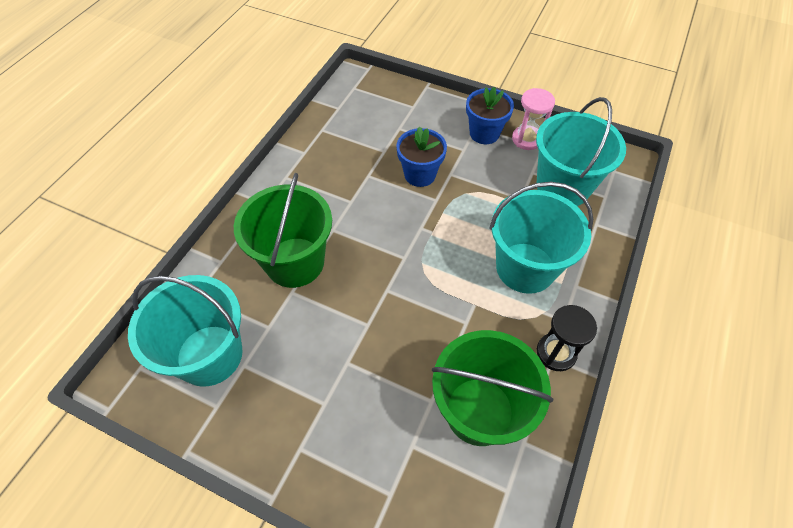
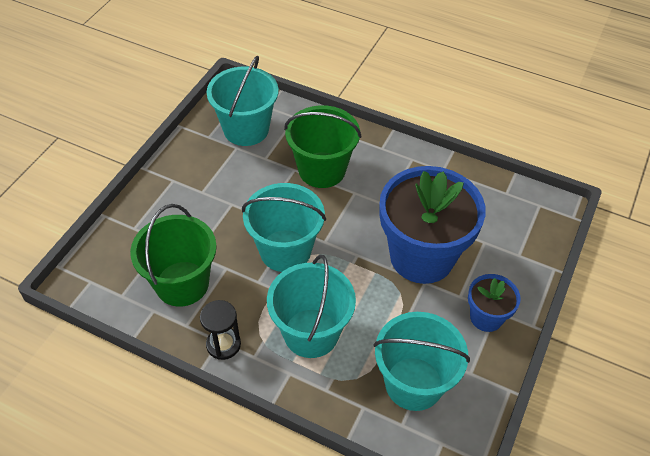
camera: 90 degrees right, 5 degrees down
(420, 174) = (422, 256): blue flower pot -> blue flower pot, size x2.08
(420, 296) = (285, 250): none -> turquoise bucket
(527, 139) = (482, 358): pink hourglass -> none

